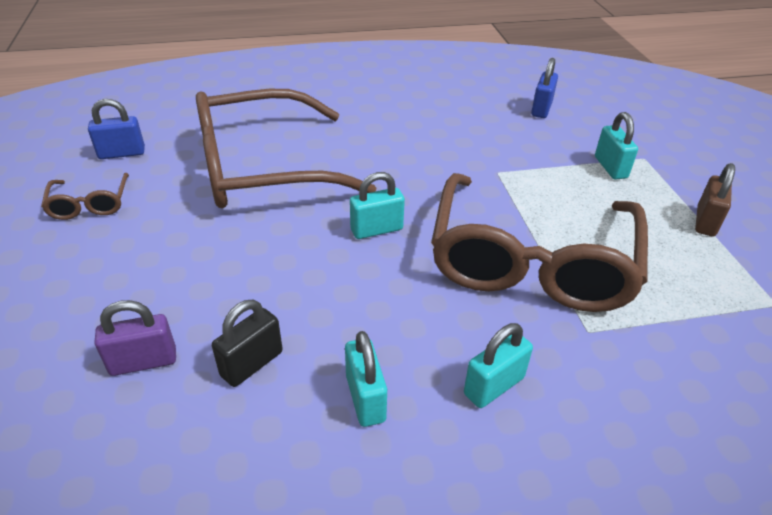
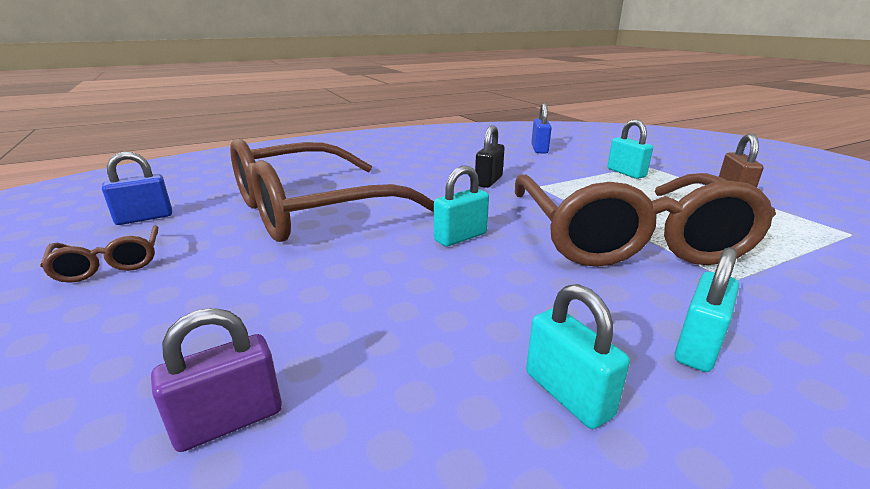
camera: 15 degrees left, 15 degrees down
(252, 364) = (394, 387): black padlock -> black padlock (488, 181)

